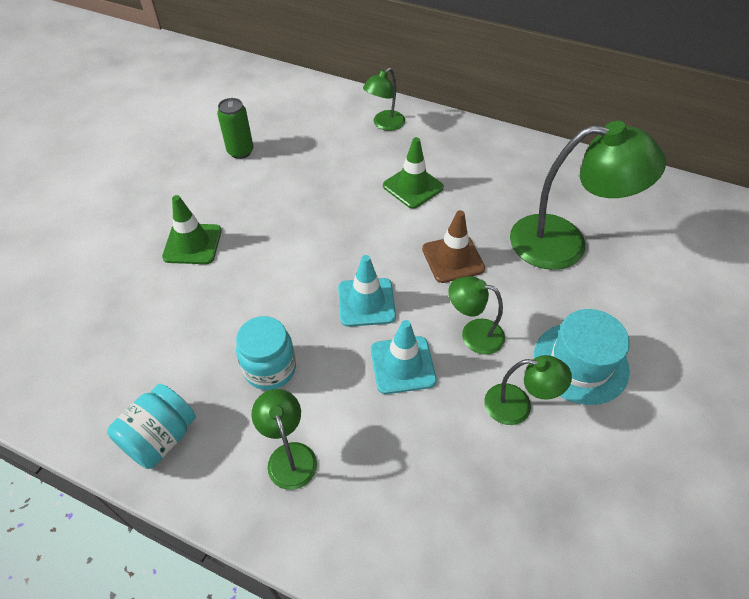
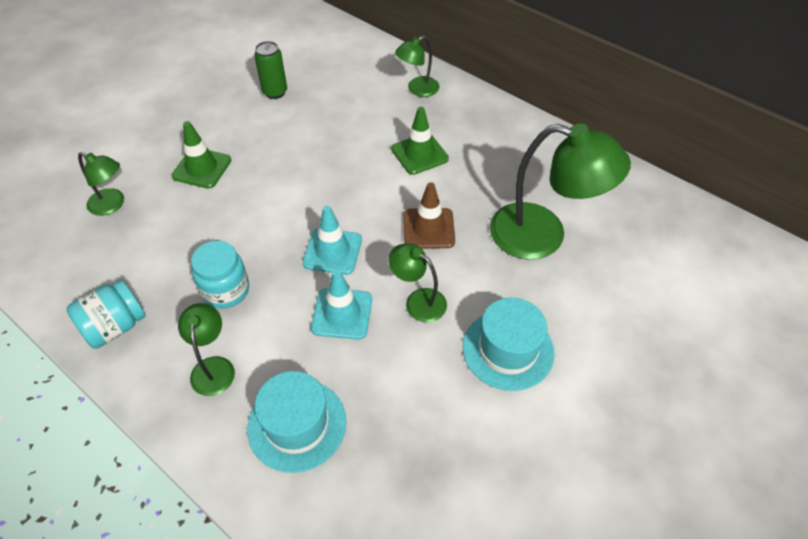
camera: 15 degrees right, 0 degrees up
(404, 495) = (297, 424): none -> turquoise hat
(518, 406) = (431, 374): green lamp -> green lamp (112, 205)

